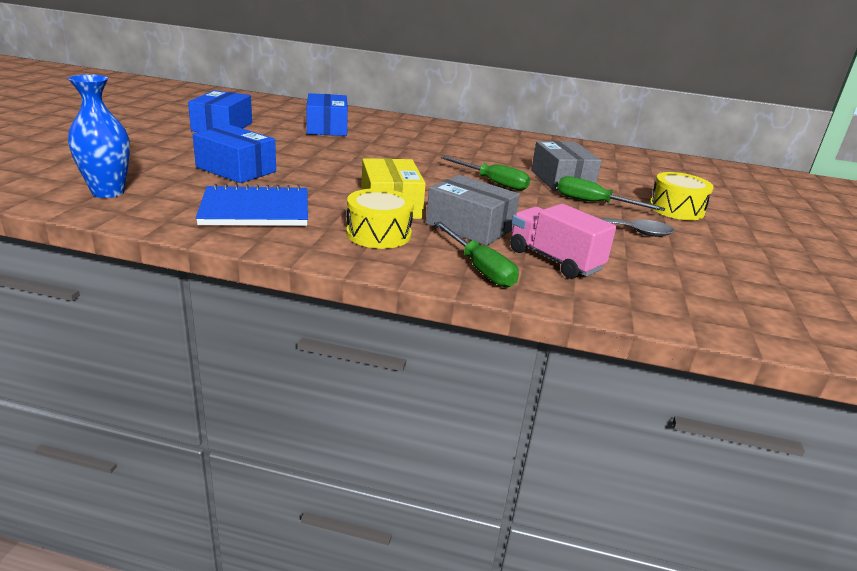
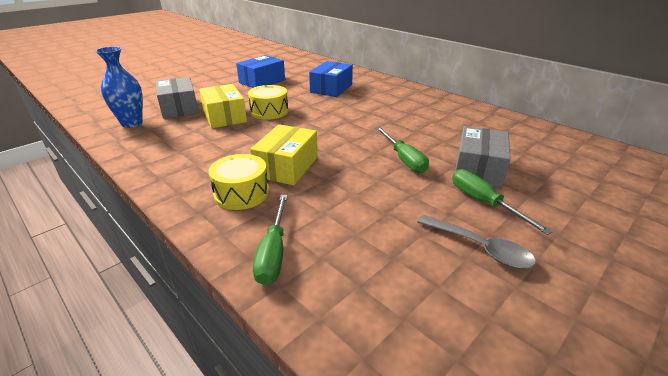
camera: 35 degrees right, 5 degrees up
(236, 169) = (224, 116): blue box -> yellow box
(255, 210) = (191, 152): blue notebook -> none
(470, 226) = (323, 203): grey box -> grey box (179, 108)
(554, 260) = (355, 264): pink truck -> none
(676, 209) = (583, 233): yellow drum -> yellow drum (269, 111)

